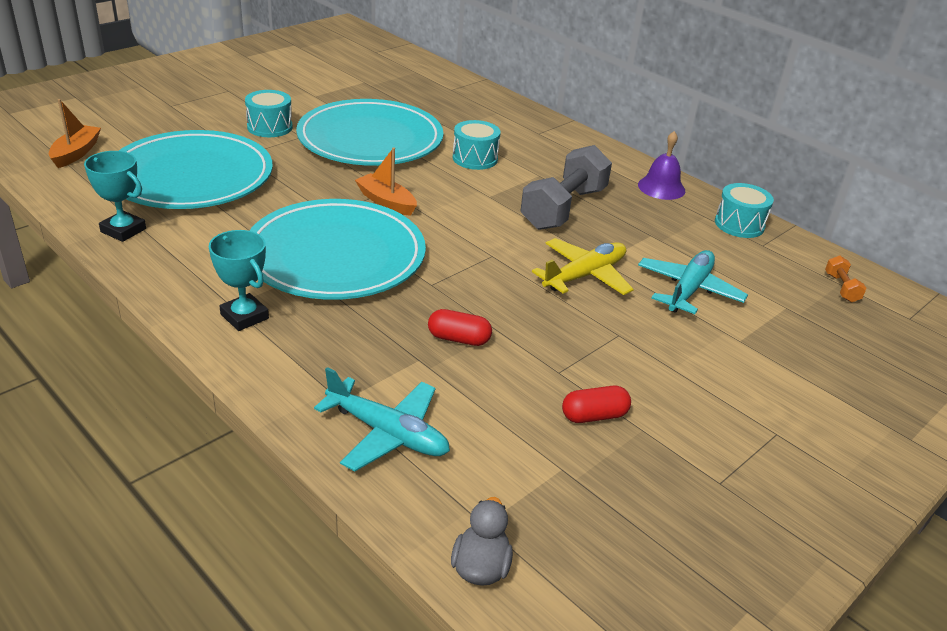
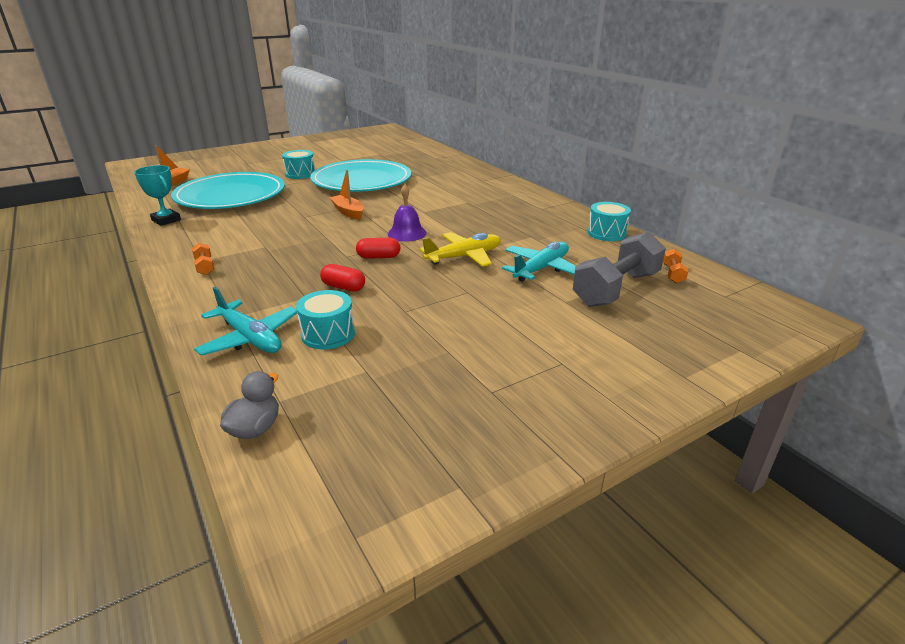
camera: 15 degrees right, 5 degrees down
(244, 316) = (205, 267): turquoise trophy -> orange dumbbell
(335, 256) = (292, 238): turquoise plate -> none
(475, 158) = (427, 192): turquoise drum -> turquoise drum (328, 334)
(563, 208) = (473, 219): grey dumbbell -> grey dumbbell (616, 289)
(594, 416) = (414, 339): red capsule -> red capsule (378, 257)
(661, 187) = (556, 211): purple bell -> purple bell (407, 233)

